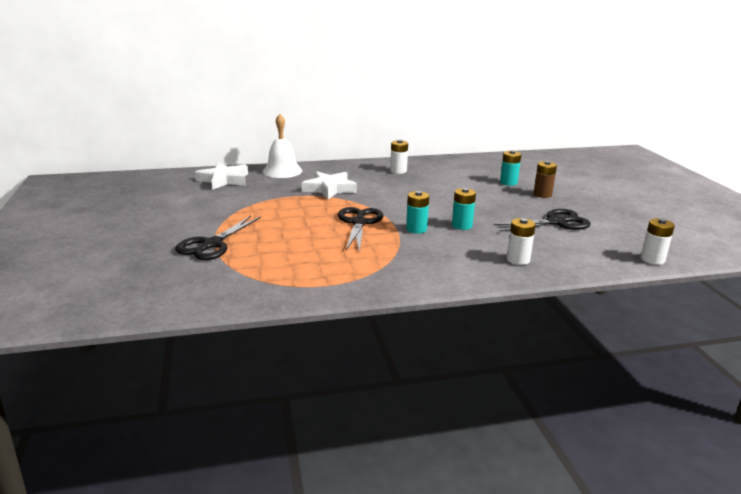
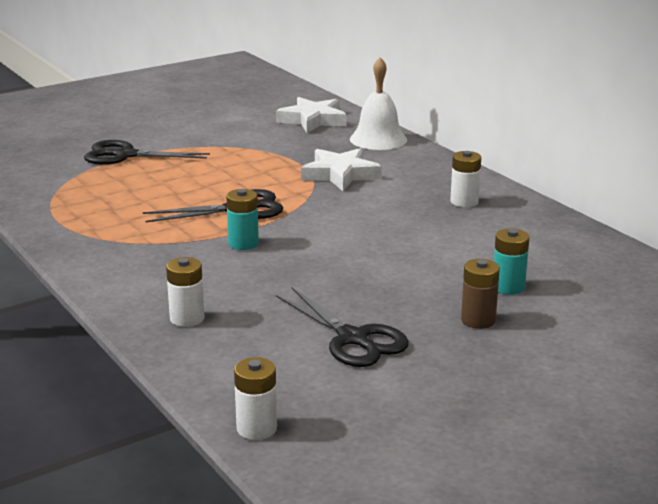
camera: 70 degrees right, 0 degrees up
(462, 225) = (280, 270): turquoise battery -> none

